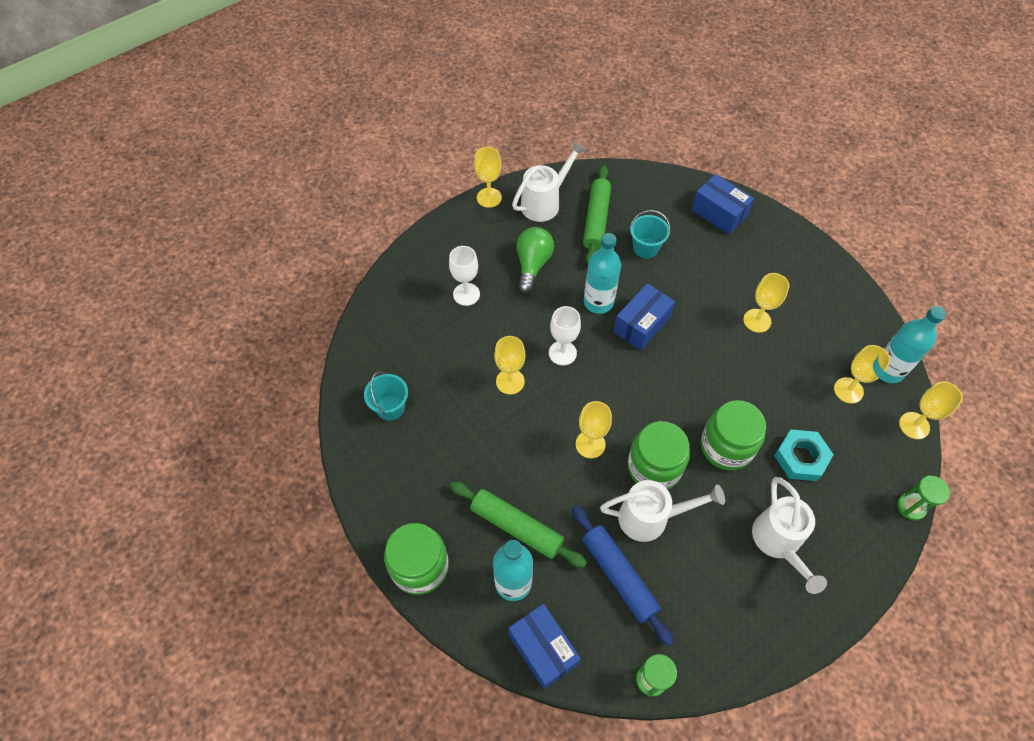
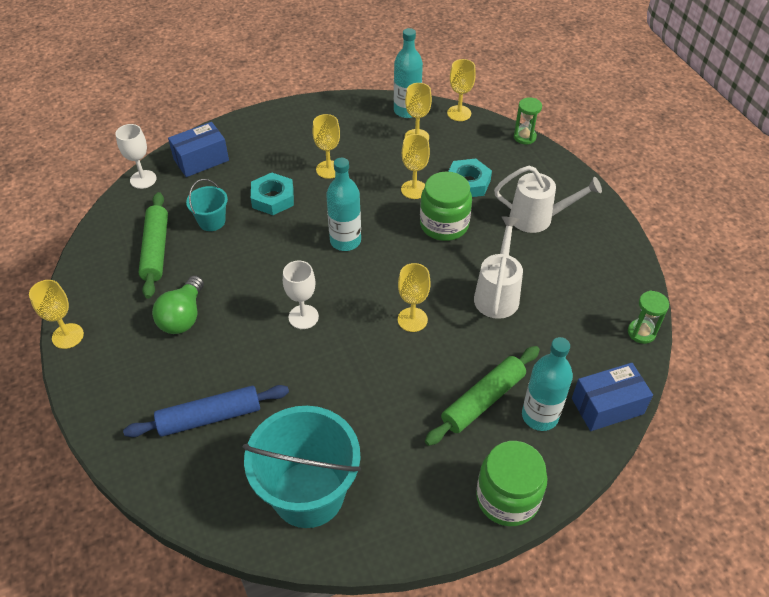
camera: 75 degrees left, 10 degrees down
(390, 407) = (308, 493): turquoise bucket -> turquoise bucket, size x2.09
(466, 294) = (190, 386): white goblet -> white goblet (143, 179)
(510, 381) = (319, 369): yellow goblet -> yellow goblet (414, 189)
(532, 265) = (183, 316): green light bulb -> green light bulb turned 105 degrees counterclockwise
(545, 203) = (107, 287): white watering can -> none
(596, 220) = (156, 250): green rolling pin -> green rolling pin turned 60 degrees clockwise
(598, 302) = (257, 273): turquoise bottle -> turquoise bottle (345, 241)
(619, 576) = (547, 331): blue rolling pin -> blue rolling pin (210, 417)
(641, 325) = (298, 248): blue box -> none
(654, 467) = (449, 278): green jar -> none
(695, 285) = (273, 198): none -> turquoise nut

